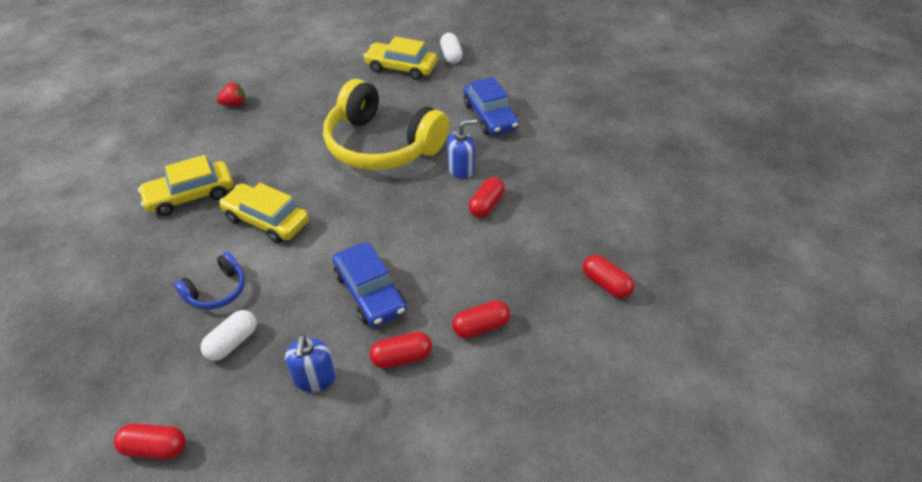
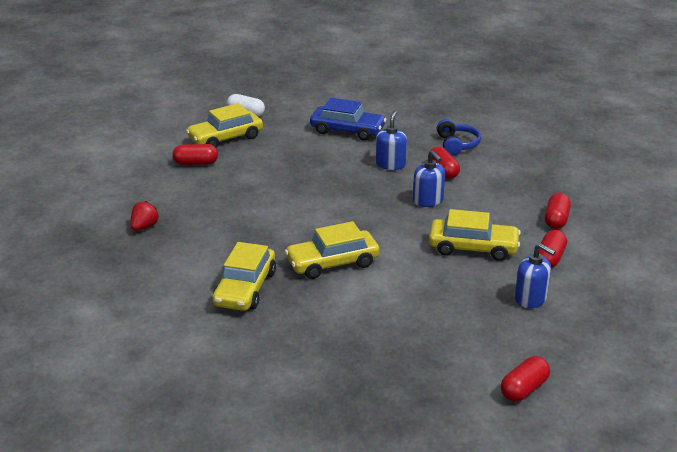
camera: 50 degrees left, 15 degrees down
(217, 291) = (387, 312): blue headphones -> blue headphones (457, 145)
(232, 342) = (454, 322): white capsule -> none
(370, 292) = (473, 247): blue car -> yellow car
(382, 145) = (314, 183): yellow headphones -> none
(423, 223) = (428, 201): none -> blue soap dispenser
(606, 284) = (570, 164): red capsule -> red capsule (196, 163)

